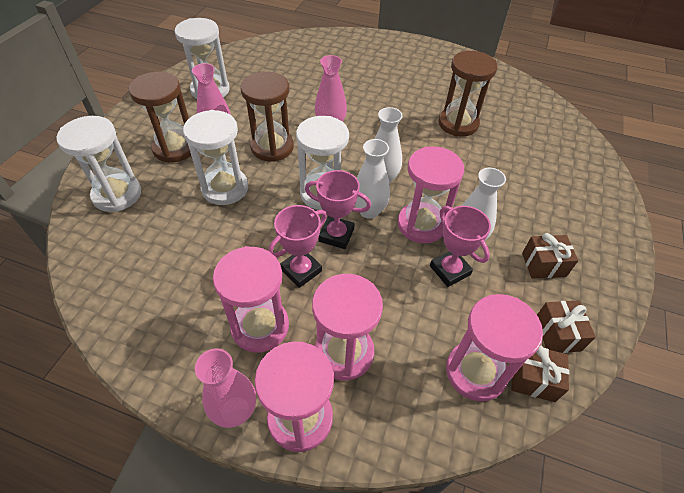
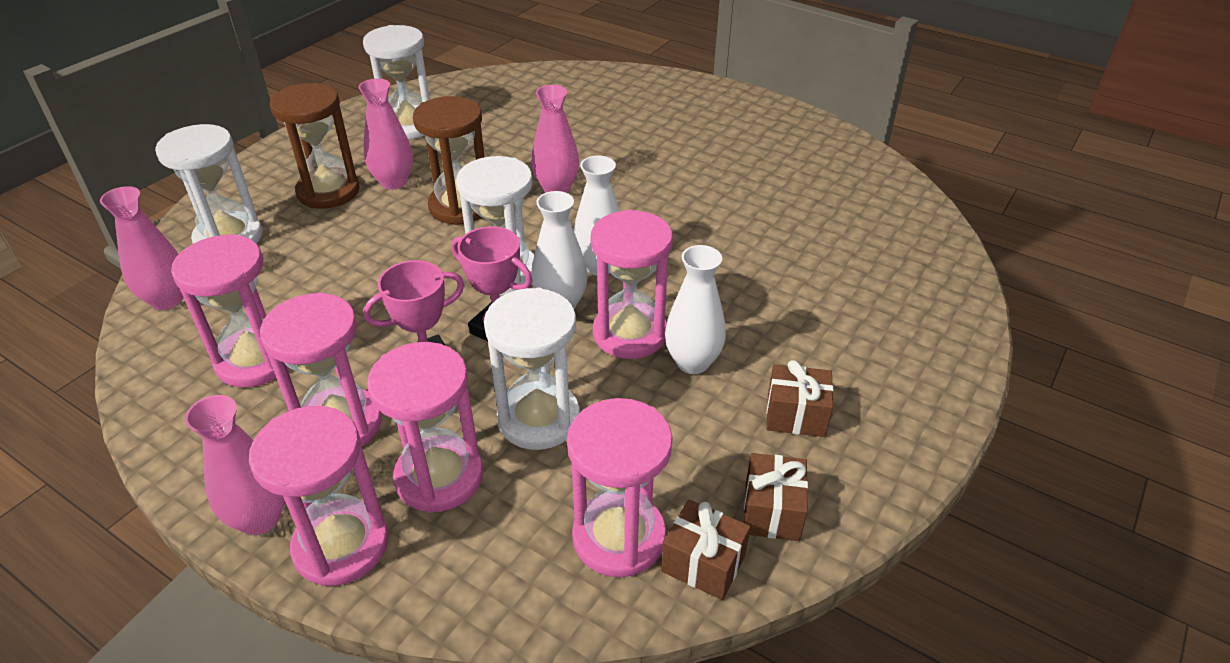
camera: 15 degrees right, 10 degrees down
(92, 251) = (167, 300): none -> pink vase
(178, 288) = (255, 360): none -> pink hourglass
(225, 188) = (372, 249): white hourglass -> white hourglass (539, 419)
(449, 270) = (644, 399): pink trophy -> none
(458, 124) = (751, 208): brown hourglass -> none

